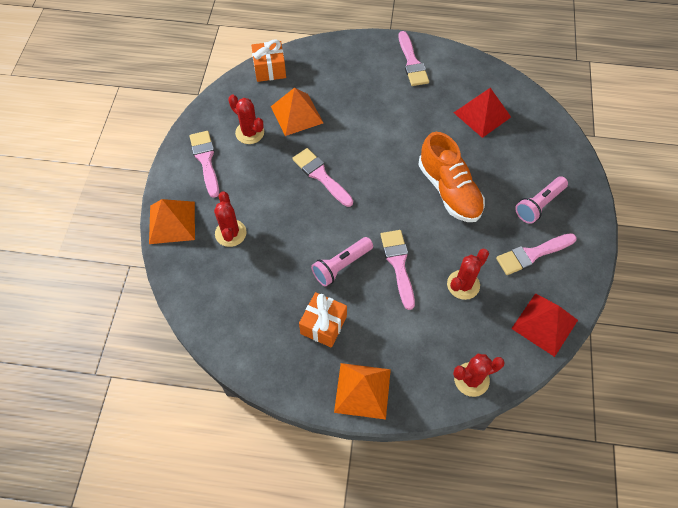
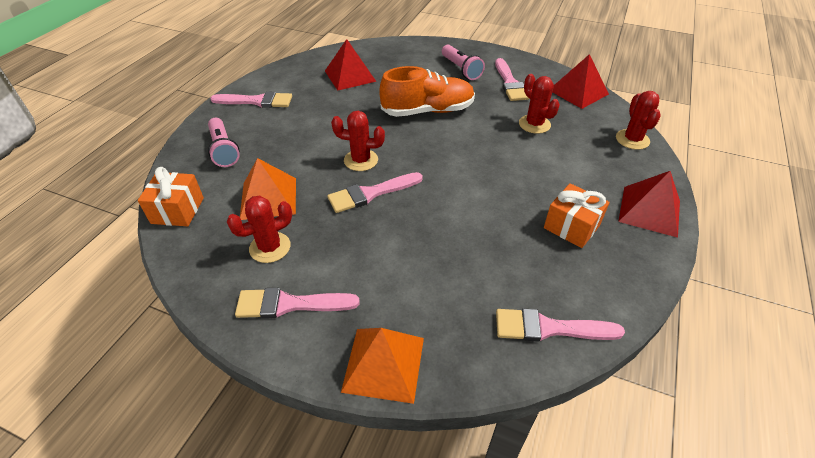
camera: 75 degrees left, 15 degrees down
(230, 233) = (425, 293): red cactus -> red cactus (361, 160)
(341, 265) = (497, 199): pink flashlight -> pink flashlight (223, 150)
(362, 390) = (649, 210): orange pyramid -> red pyramid
(398, 264) = (504, 158): pink brush -> pink brush (549, 328)

